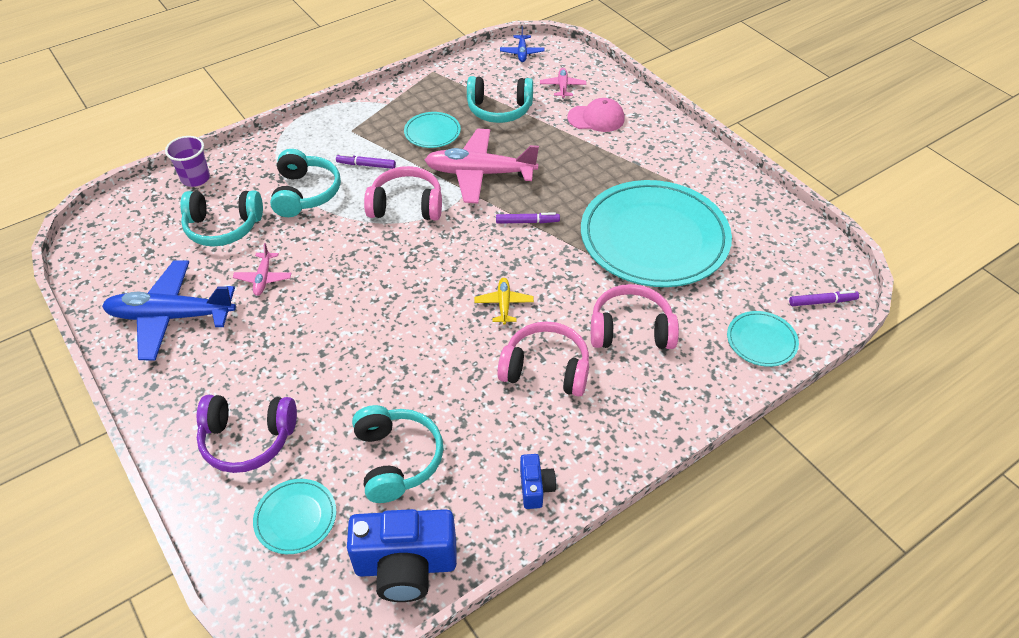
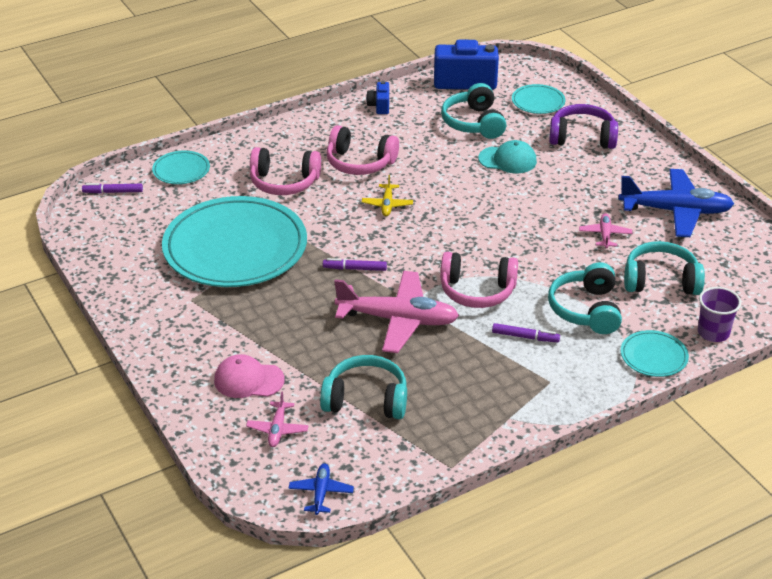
camera: 175 degrees left, 10 degrees down
(356, 387) = (508, 160): none -> turquoise cap
(432, 132) = (451, 373): turquoise plate -> turquoise plate (653, 356)

